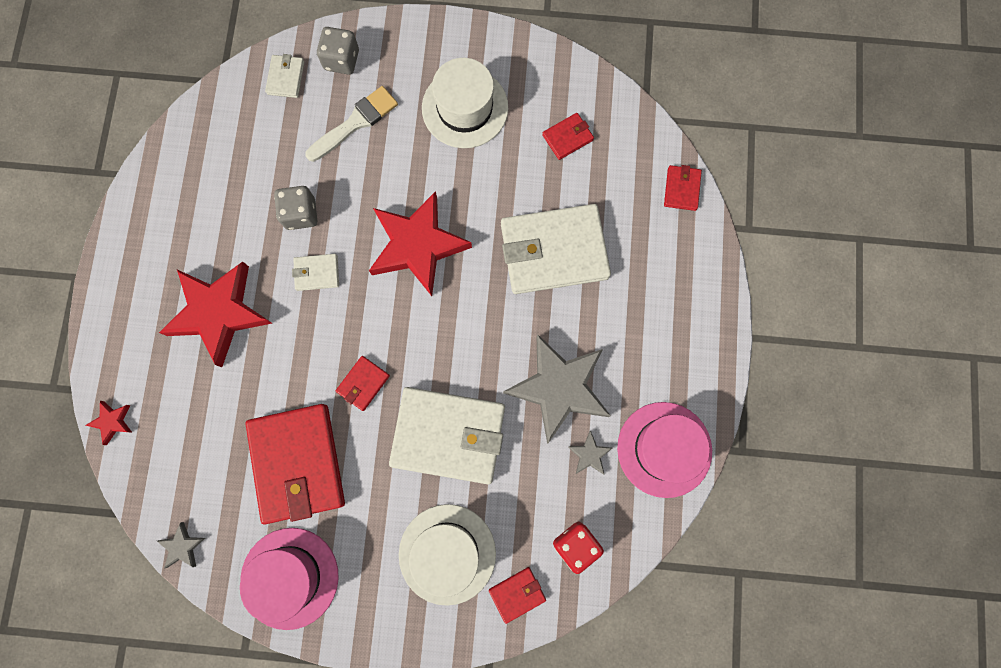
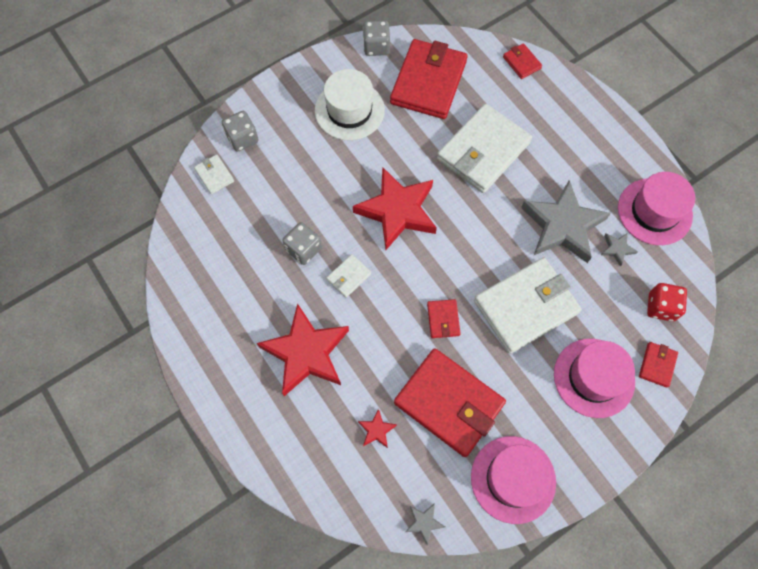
camera: 40 degrees left, 10 degrees down
(112, 421) = (298, 483): red star -> red star (376, 430)
(355, 123) = (287, 169): white brush -> none
(447, 554) = (594, 377): white hat -> pink hat
(551, 60) = (376, 47): none -> grey dice
(567, 137) = (428, 82): red wallet -> red wallet, size x2.28

